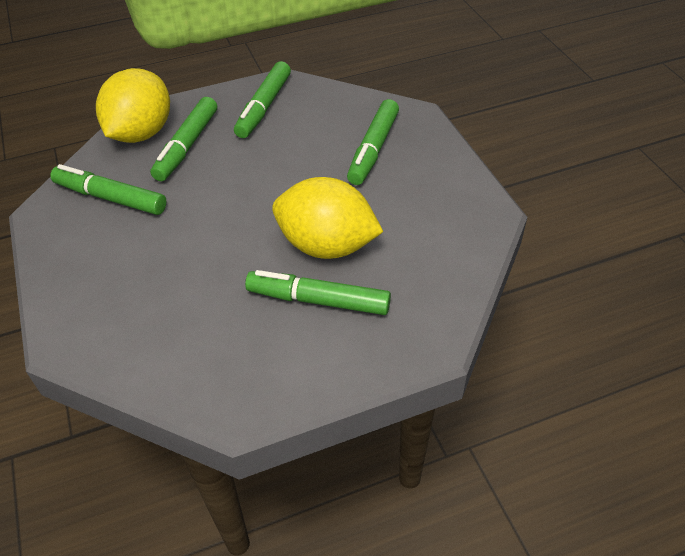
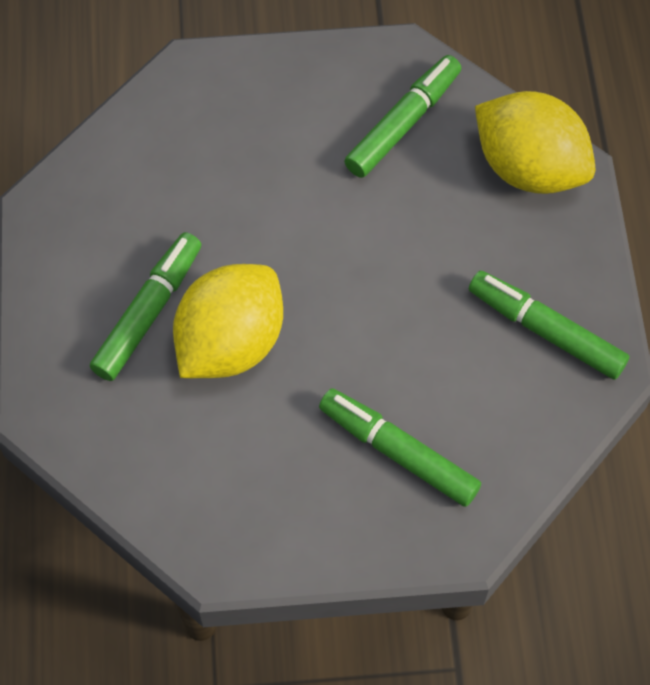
camera: 105 degrees right, 15 degrees up
(187, 146) = (482, 219): green marker -> none

